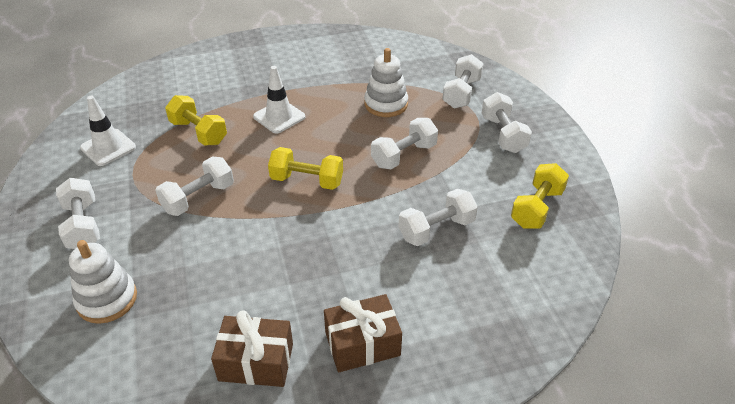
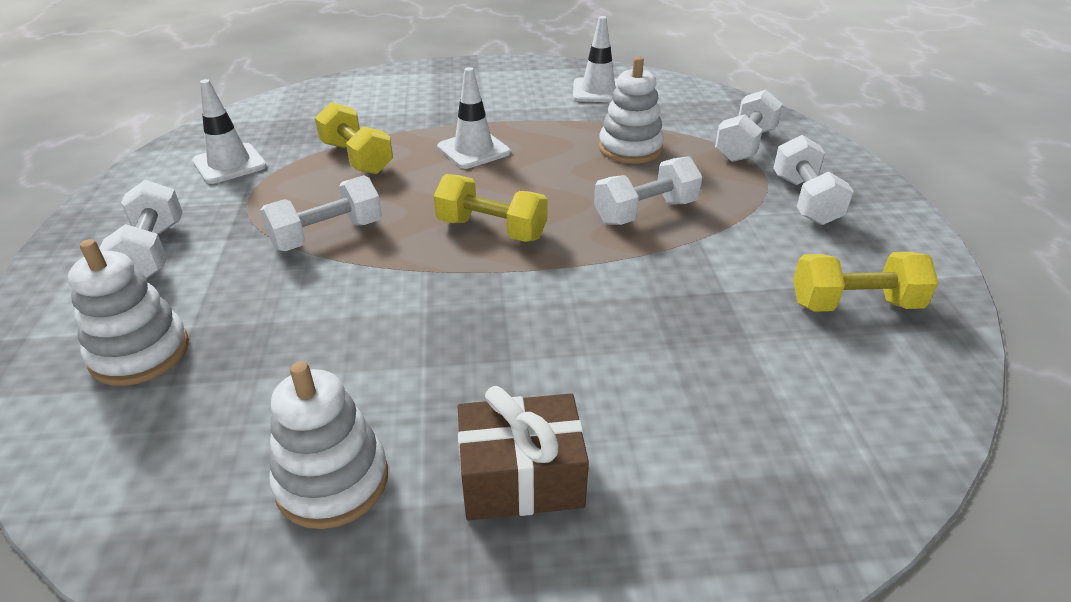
camera: 10 degrees right, 5 degrees down
(256, 362) = (332, 481): brown gift -> white stacking toy
(355, 55) = (598, 91): none -> white traffic cone
(436, 229) = (681, 316): white dumbbell -> none
(536, 208) = (854, 304): yellow dumbbell -> yellow dumbbell turned 45 degrees clockwise

